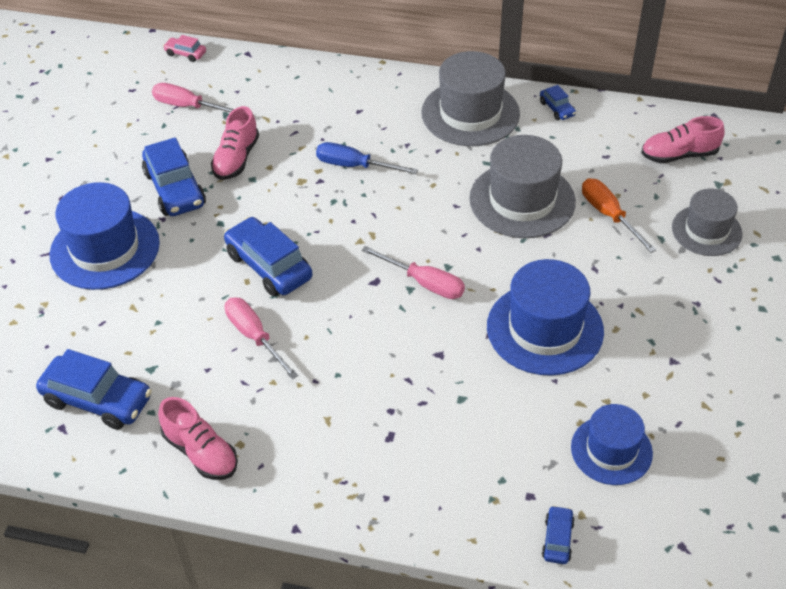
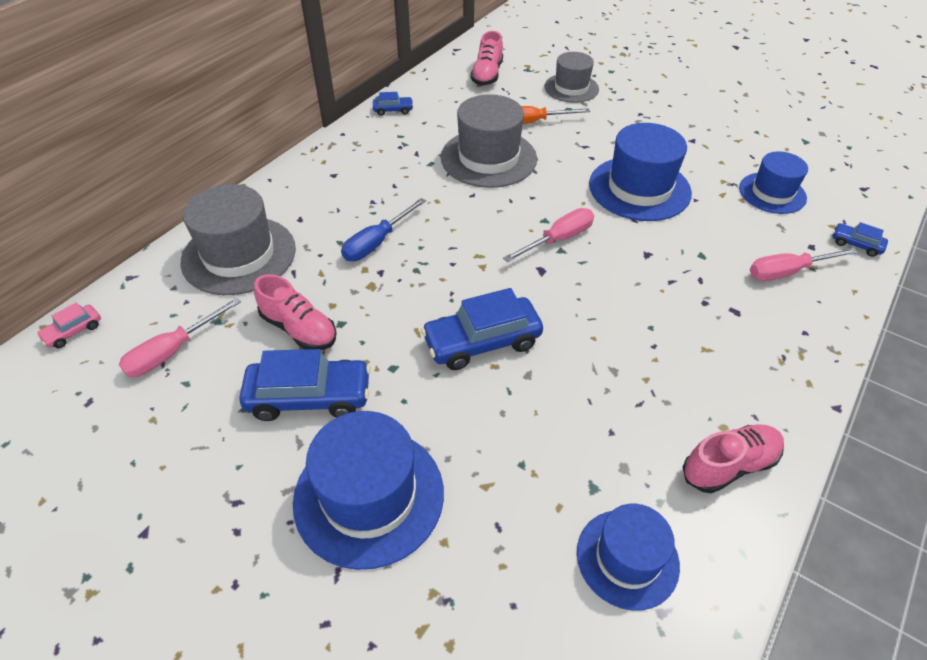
camera: 70 degrees left, 0 degrees up
(97, 400) = (627, 558): blue car -> blue hat
(254, 337) = (579, 378): pink screwdriver -> pink screwdriver (787, 272)
(470, 113) = (361, 154): grey hat -> grey hat (239, 255)

